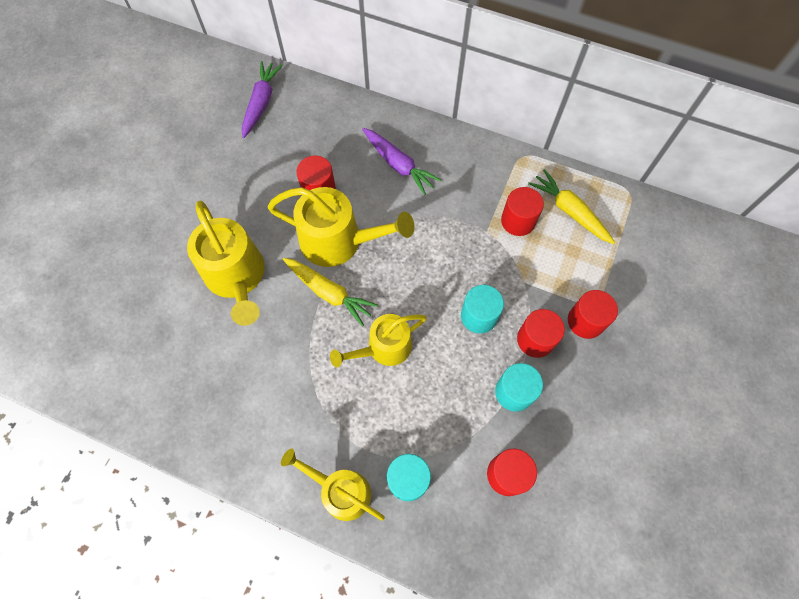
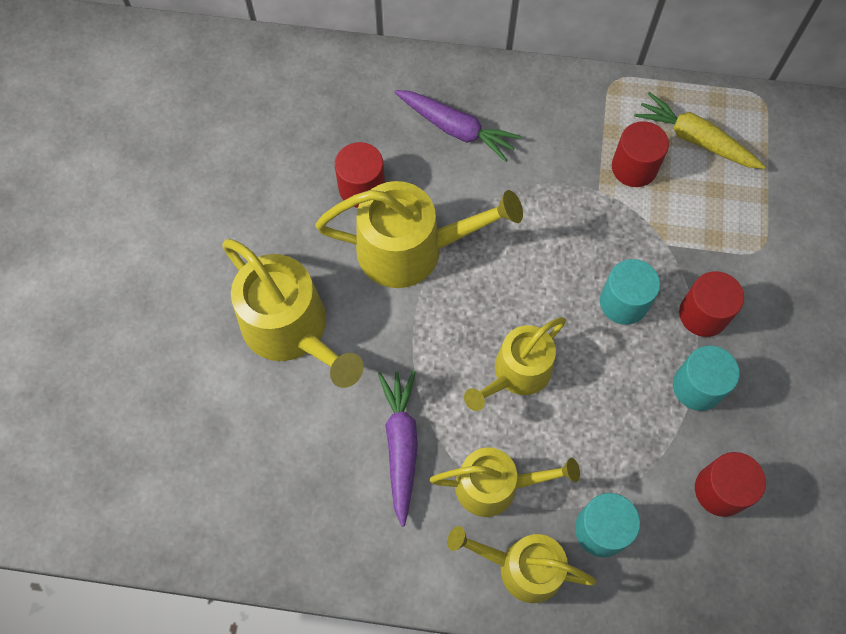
camera: 15 degrees left, 0 degrees up
(261, 103) = (242, 87): purple carrot -> purple carrot (401, 445)
(329, 292) = (421, 320): yellow carrot -> none
(341, 425) = (495, 486): none -> yellow watering can
(585, 321) = (757, 275): red cylinder -> none

